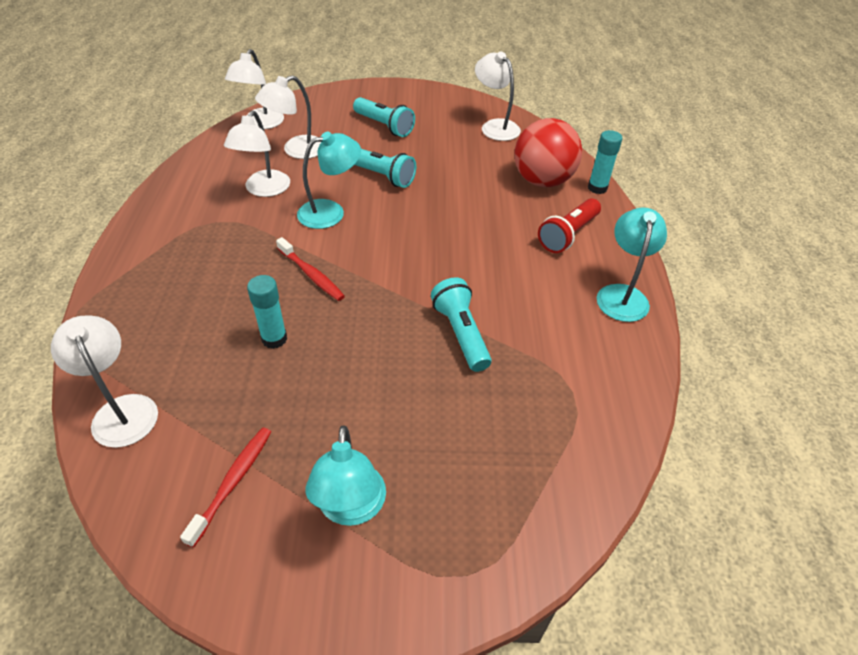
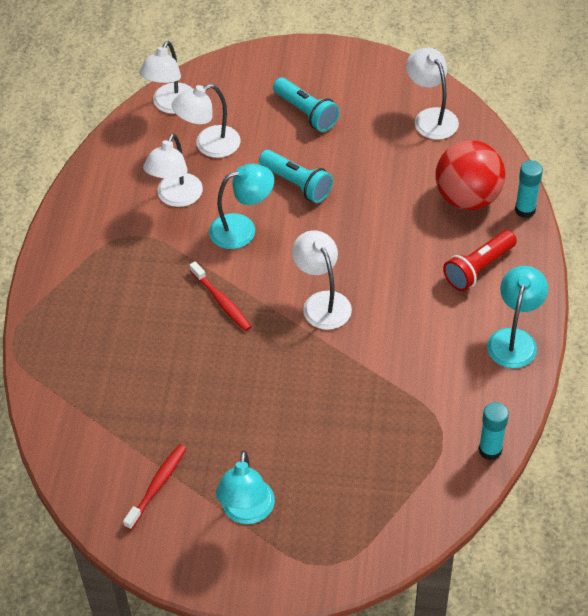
camera: 10 degrees right, 5 degrees up
(121, 410) = (65, 422): white lamp -> white lamp (322, 302)
(274, 339) = (188, 365): turquoise glue stick -> turquoise glue stick (490, 450)
(461, 333) = (353, 370): turquoise flashlight -> none

